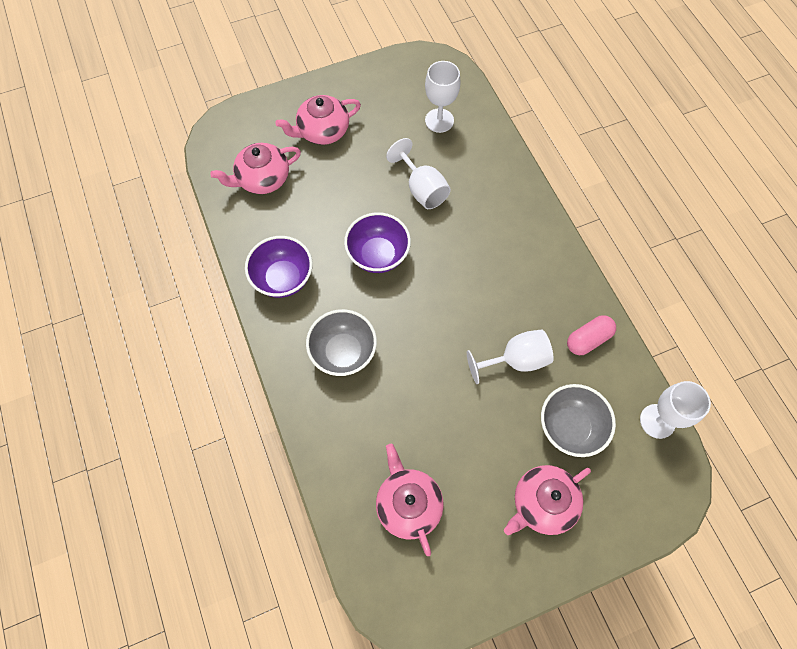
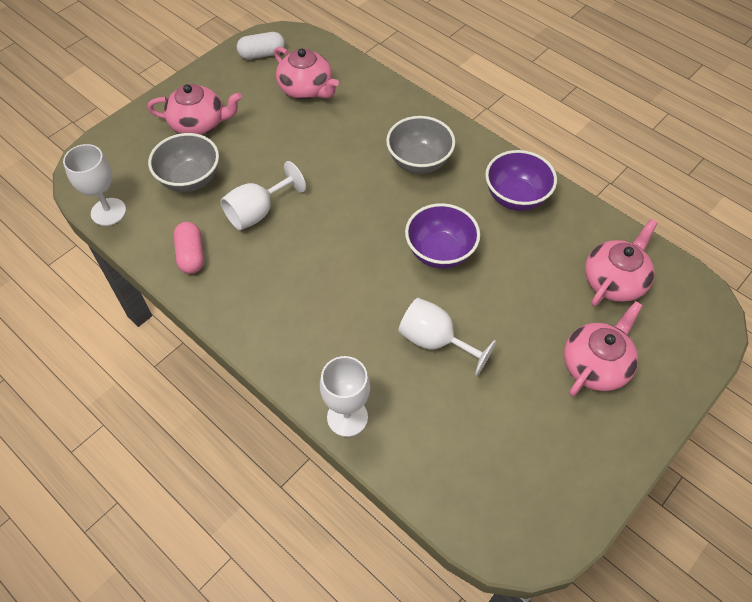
camera: 155 degrees right, 10 degrees down
(436, 591) = (262, 54): none -> white capsule
(439, 120) = (465, 443): white goblet -> white goblet (347, 417)
(542, 503) = (199, 123): pink teapot -> pink teapot turned 60 degrees clockwise
(588, 339) = (191, 255): pink capsule -> pink capsule turned 45 degrees counterclockwise

